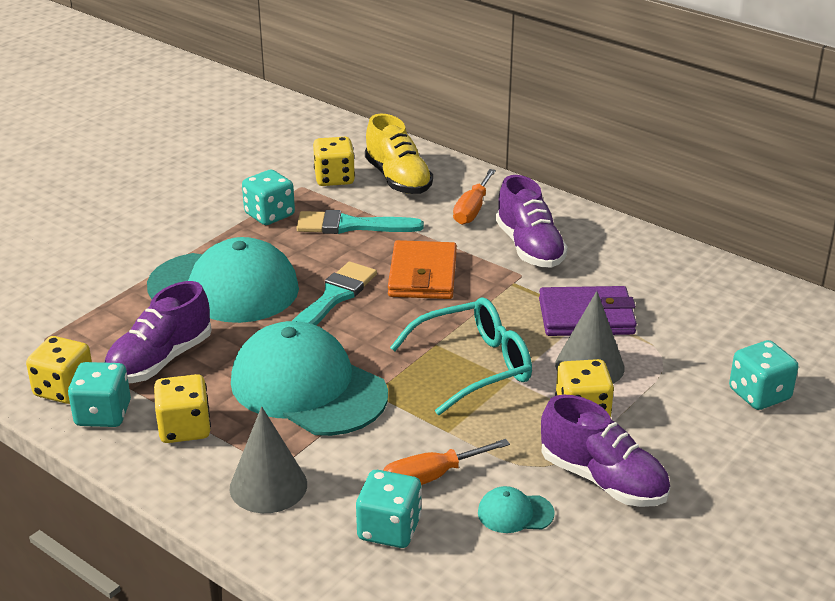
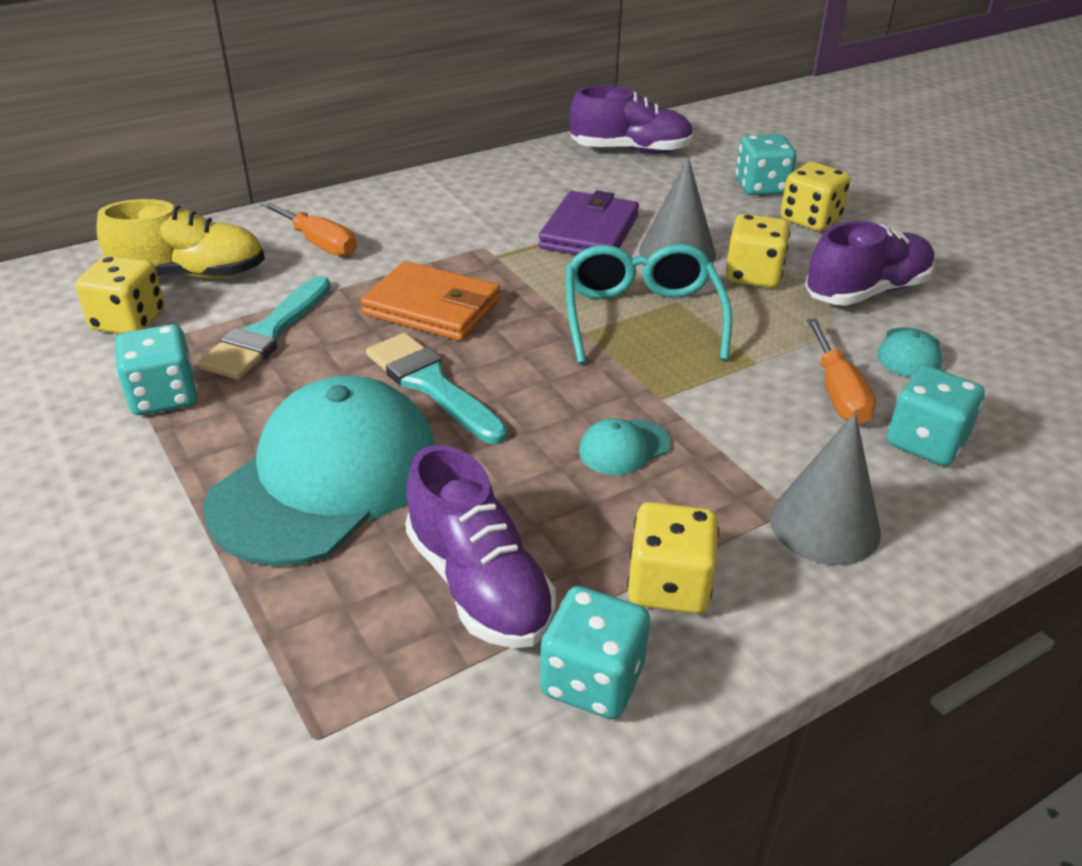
camera: 70 degrees left, 5 degrees up
(64, 389) = (494, 726): yellow dice -> yellow dice (810, 219)
(308, 387) = (624, 447): turquoise cap -> turquoise cap, size x0.40
(529, 248) = (433, 230): purple shoe -> purple shoe (630, 150)

